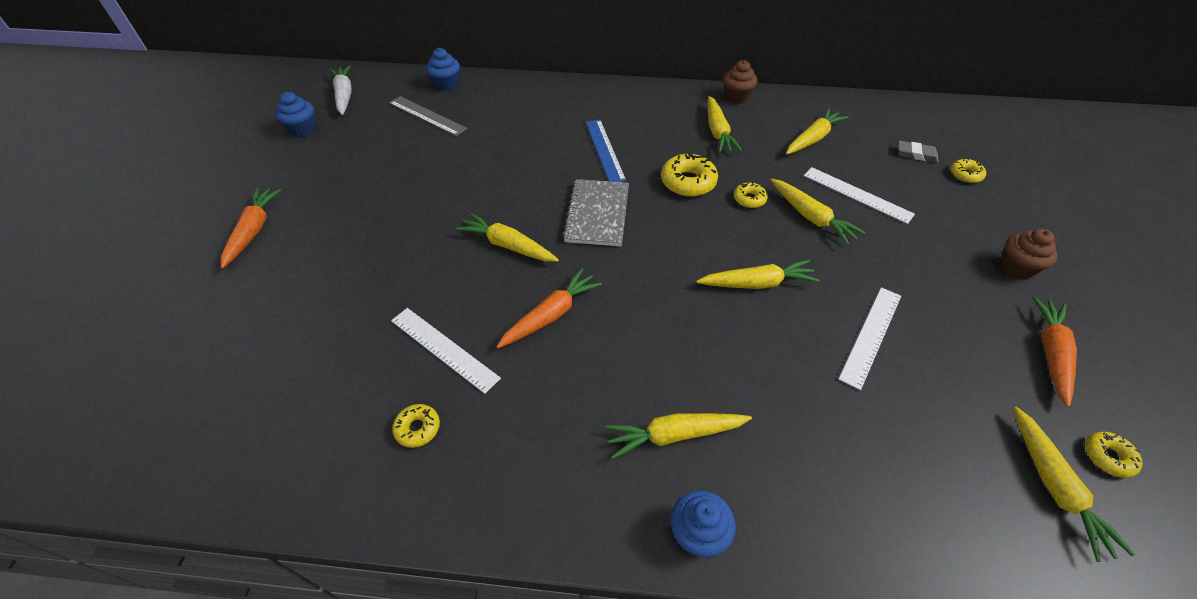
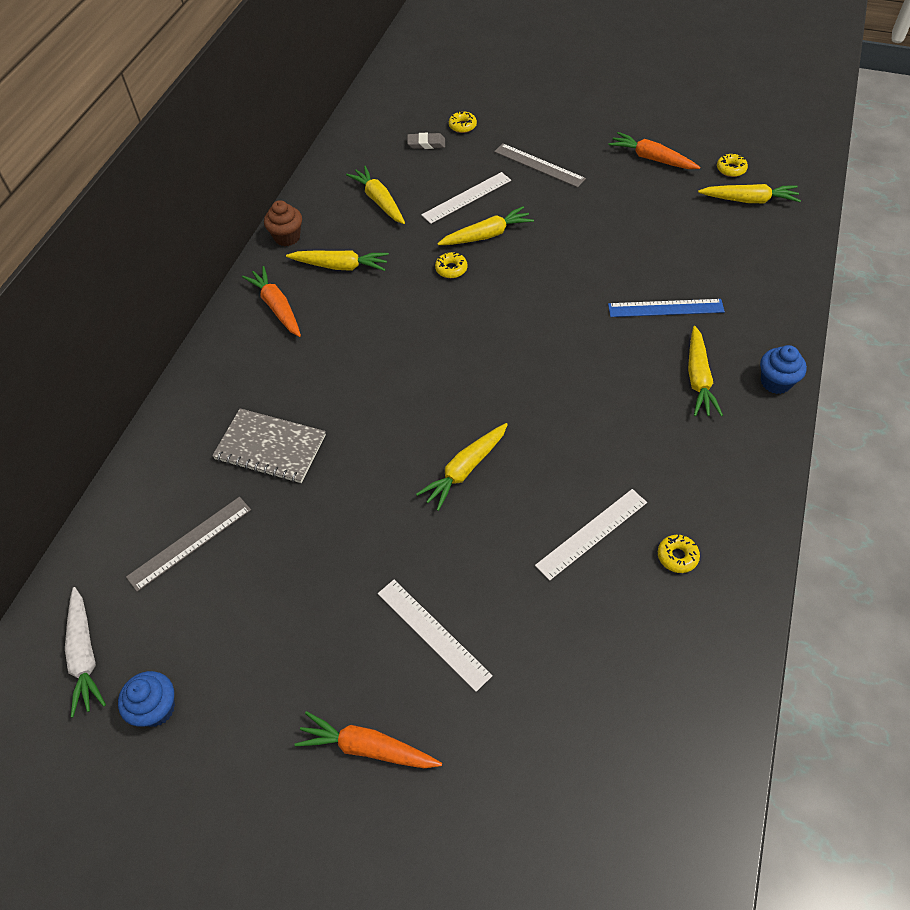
camera: 75 degrees left, 5 degrees up
(344, 95) = (85, 655): white carrot -> white carrot turned 105 degrees counterclockwise
(447, 85) = (124, 517): blue cupcake -> none
(551, 315) = (565, 443): orange carrot -> orange carrot (276, 307)
(597, 214) = (438, 388): grey notebook -> grey notebook (270, 447)
(604, 150) = (336, 365): blue ruler -> blue ruler (665, 308)
(688, 182) = (412, 307): yellow donut -> none
(757, 283) = (557, 291): yellow carrot -> none
(871, 335) = (622, 241): white ruler -> white ruler (433, 633)
(916, 154) = (426, 144): grey eraser -> grey eraser turned 60 degrees clockwise
(950, 243) = (539, 165): none -> grey ruler
(1015, 268) = (572, 142): brown cupcake -> none

